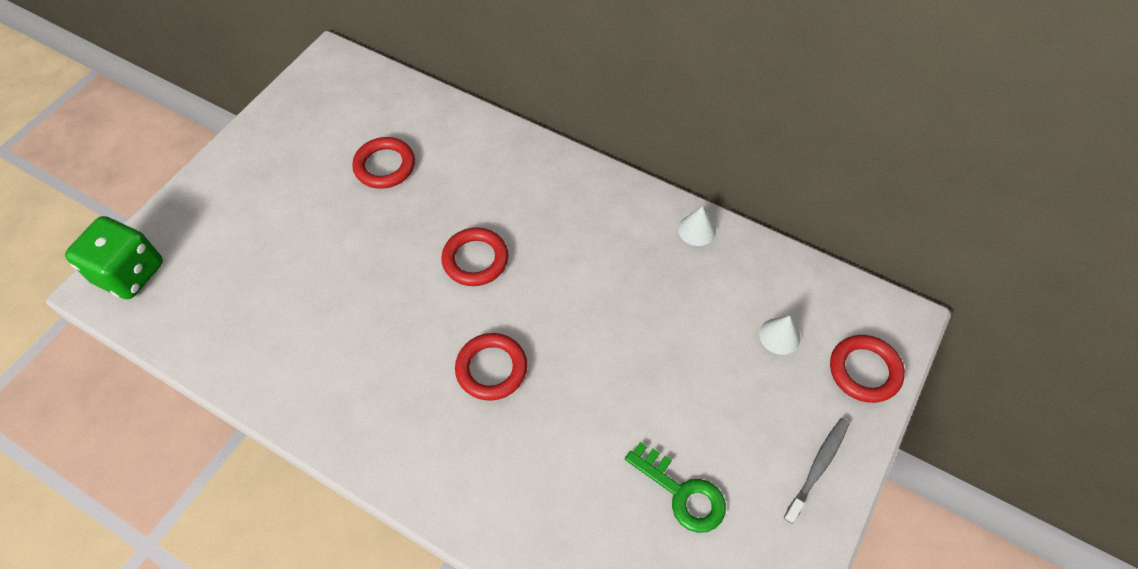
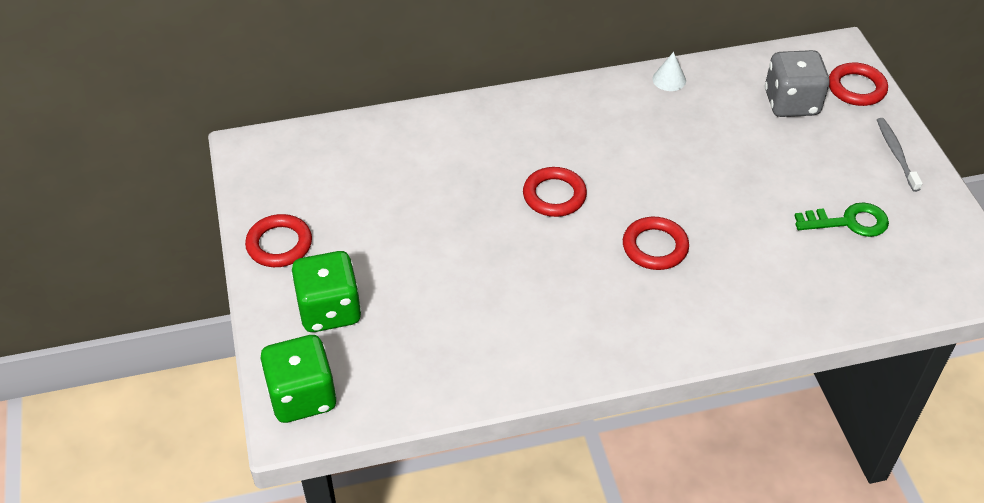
camera: 45 degrees left, 10 degrees down
(223, 223) = (329, 310): none -> green dice
(385, 166) = (403, 186): red ring -> red ring (279, 244)
(779, 336) = (791, 103): white cone -> grey dice

